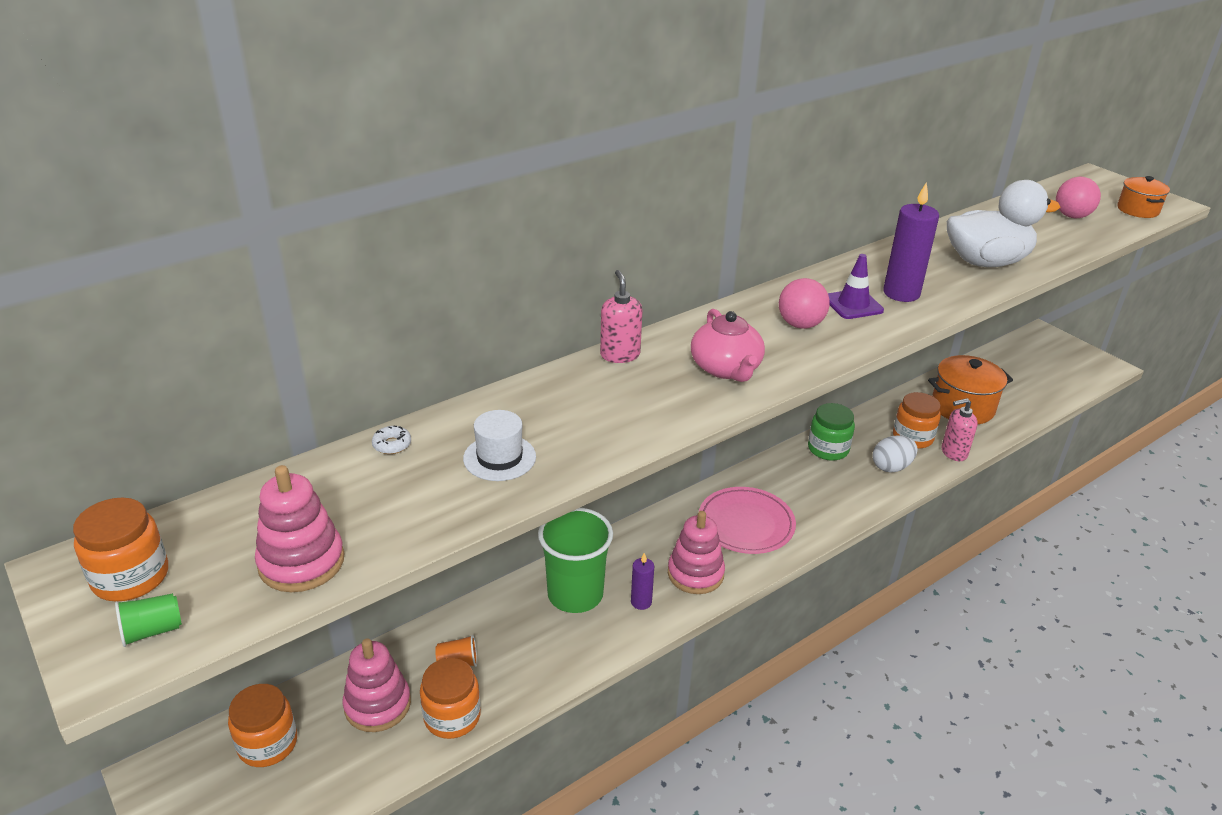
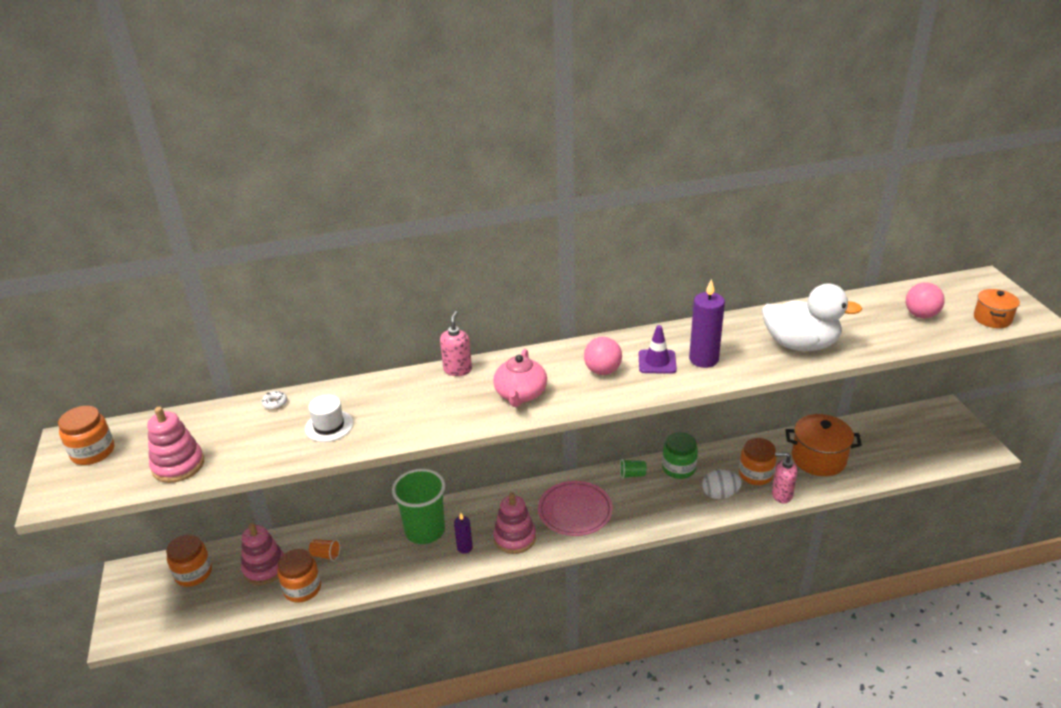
camera: 25 degrees right, 0 degrees up
(152, 631) = (84, 485): green cup -> green cup (632, 474)

